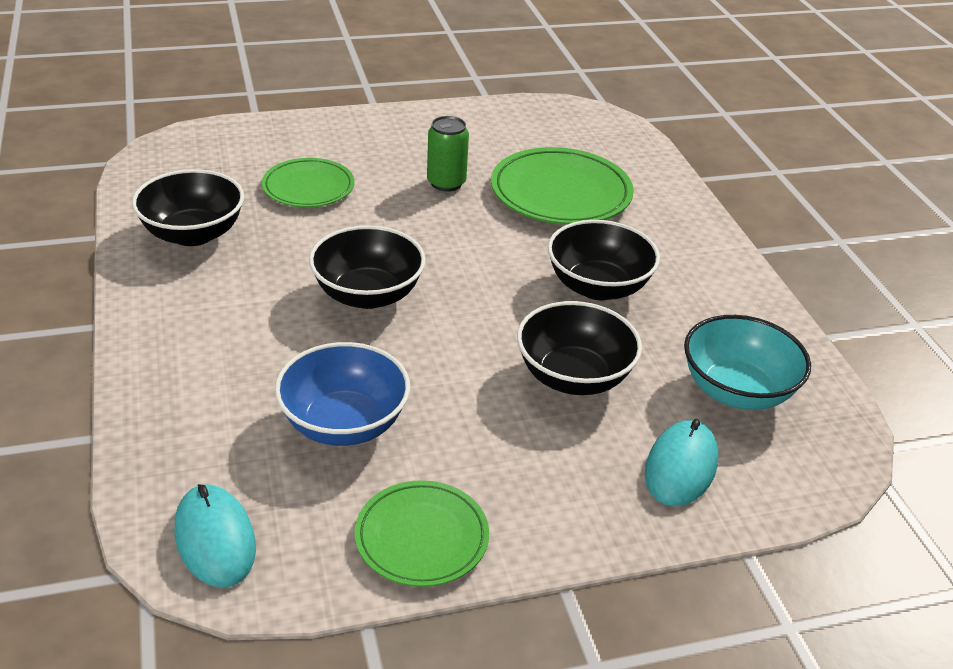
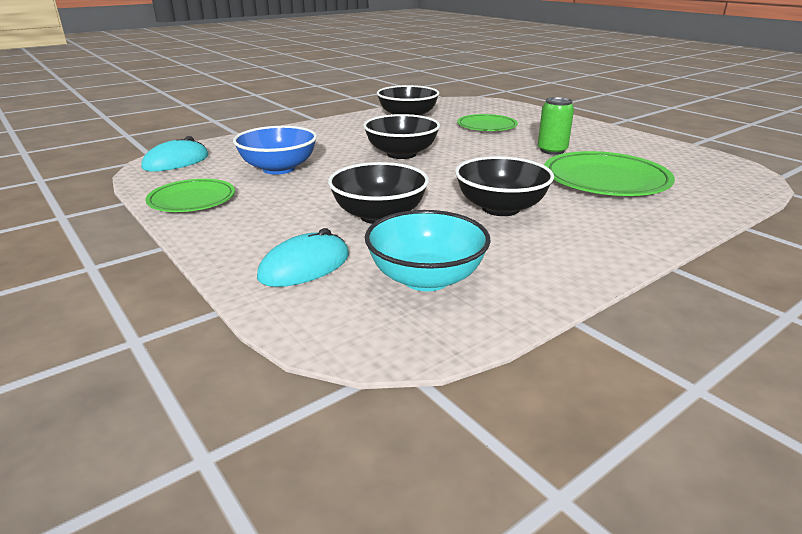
camera: 70 degrees right, 10 degrees down
(680, 466) = (304, 266): turquoise mouse -> turquoise mouse turned 45 degrees counterclockwise

